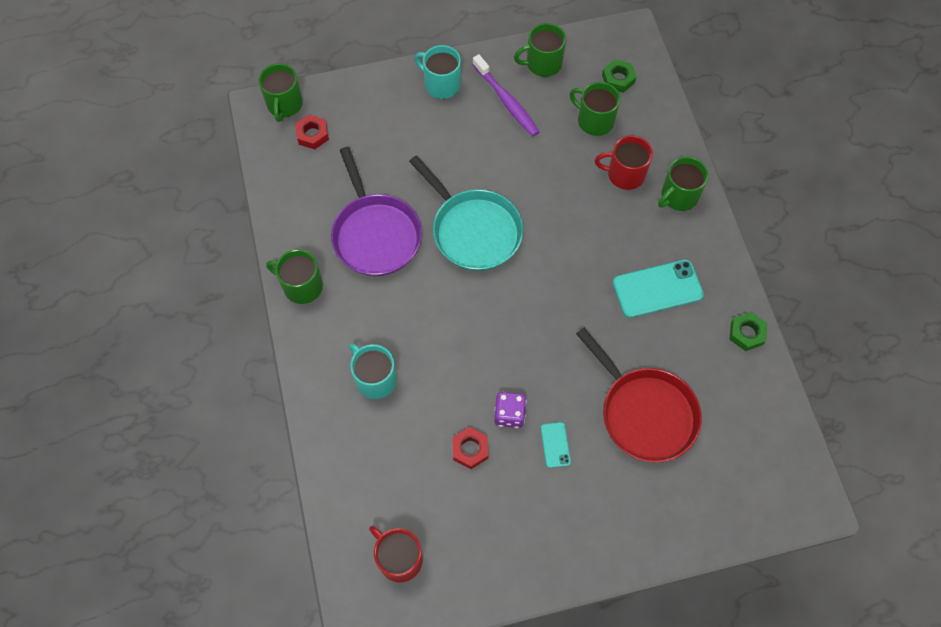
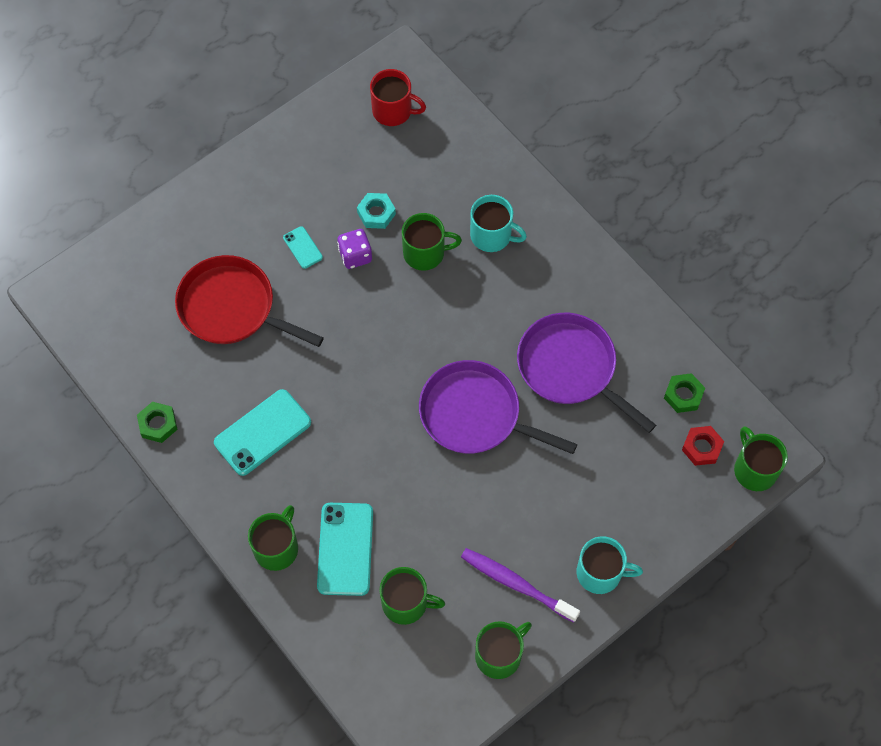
camera: 155 degrees right, 0 degrees up
(301, 286) = (610, 288): green mug -> green mug (425, 253)
(470, 449) = (376, 213): red nut -> turquoise nut
(473, 230) = (475, 414): turquoise pan -> purple pan
(618, 79) = (402, 674): green nut -> green nut (683, 395)
(624, 174) = (345, 549): red mug -> turquoise phone

